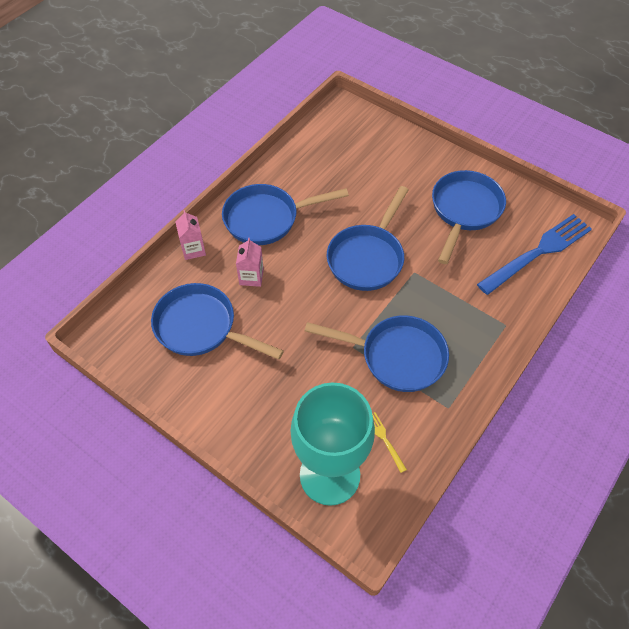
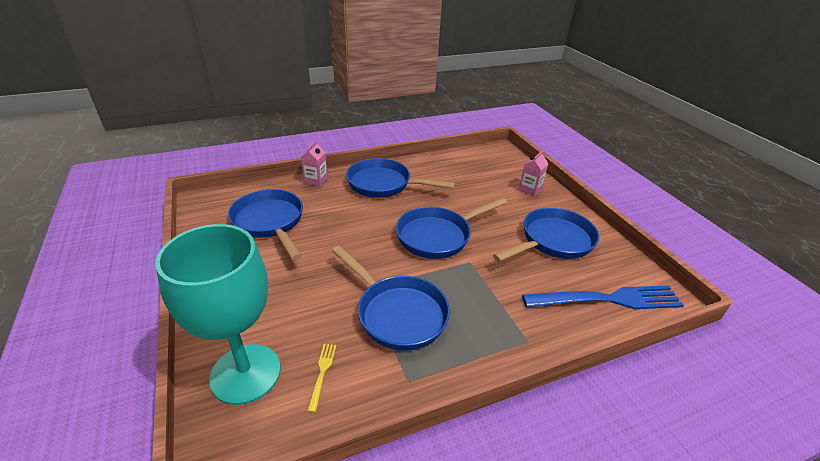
camera: 30 degrees right, 20 degrees down
(251, 277) = (337, 210): pink carton -> pink carton (530, 189)

